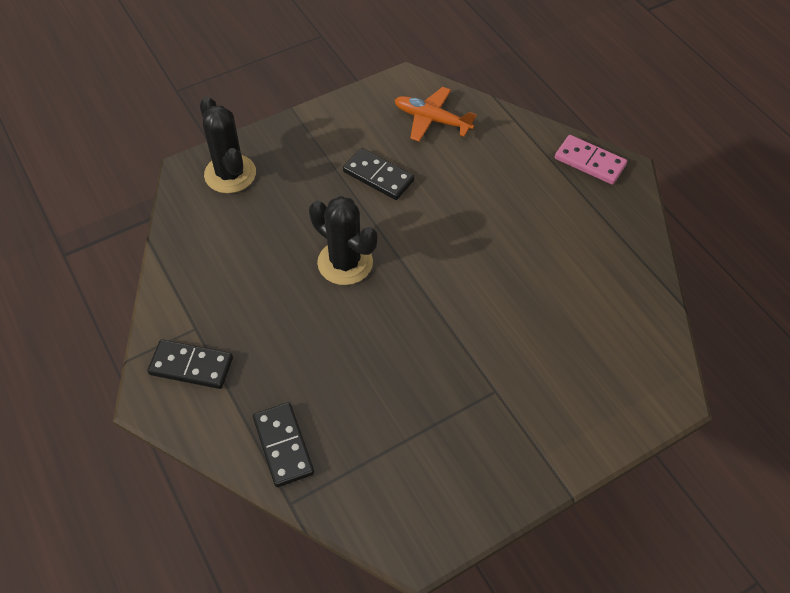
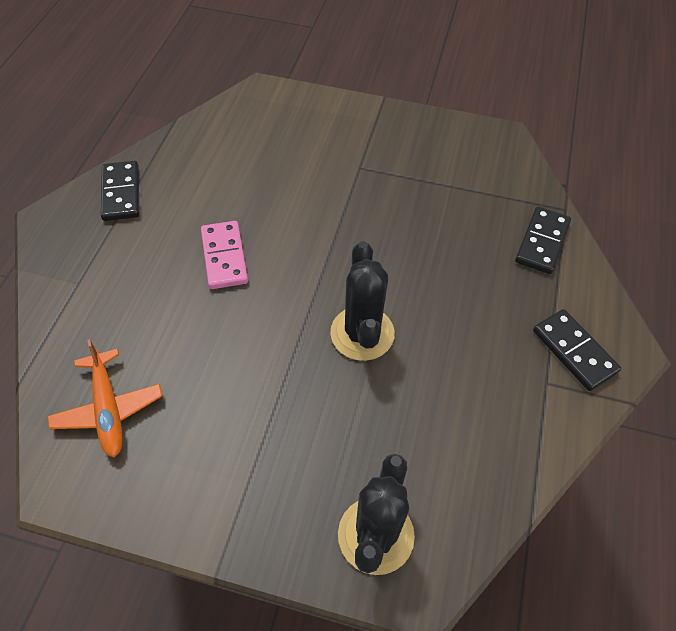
camera: 135 degrees left, 0 degrees up
(378, 176) = (236, 392): black domino -> black domino (121, 193)
(589, 162) = (60, 247): pink domino -> pink domino (224, 257)

